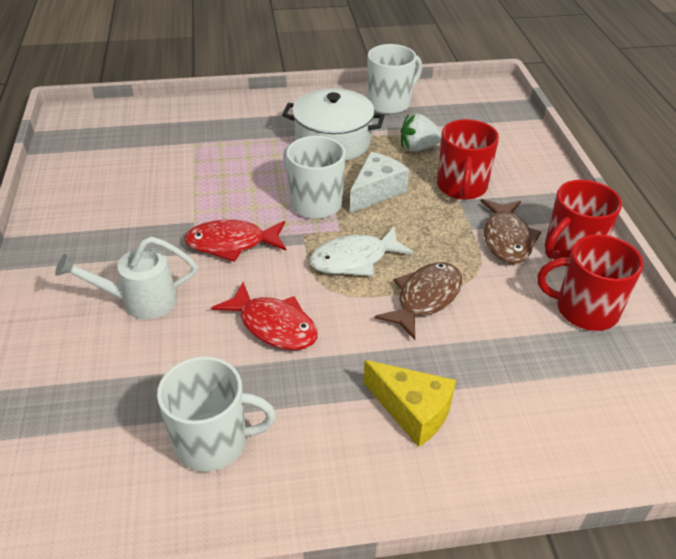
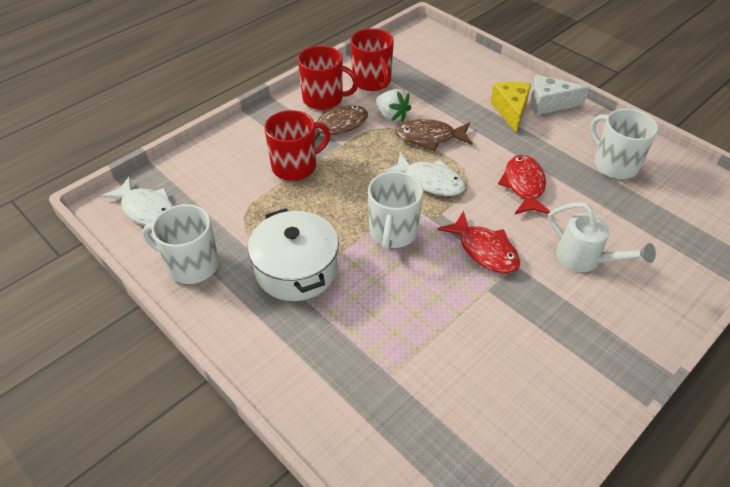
camera: 125 degrees left, 5 degrees up
(376, 191) = (344, 207): white cheese -> white cheese (549, 104)
(418, 147) = (258, 211): white strawberry -> white strawberry (392, 116)
(474, 102) = (146, 209): none -> white fish

